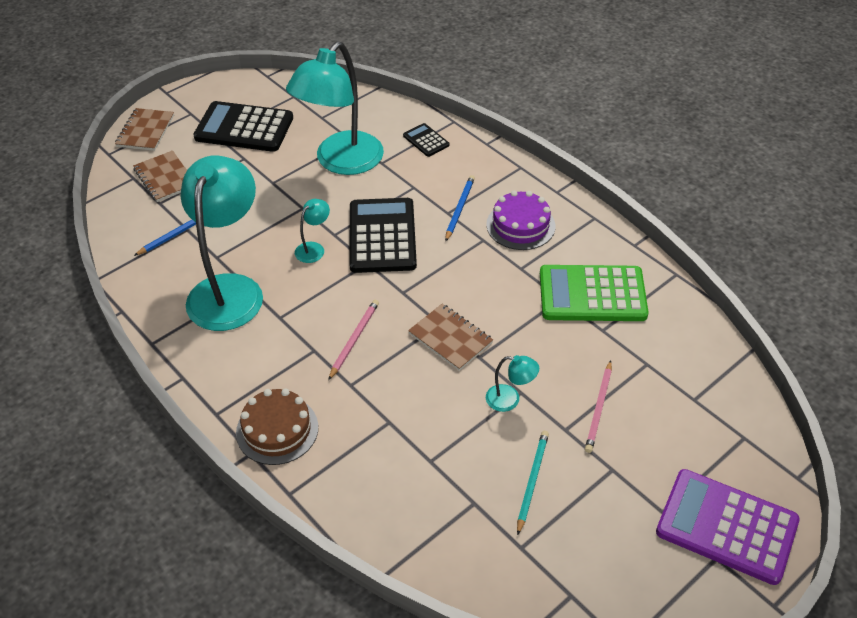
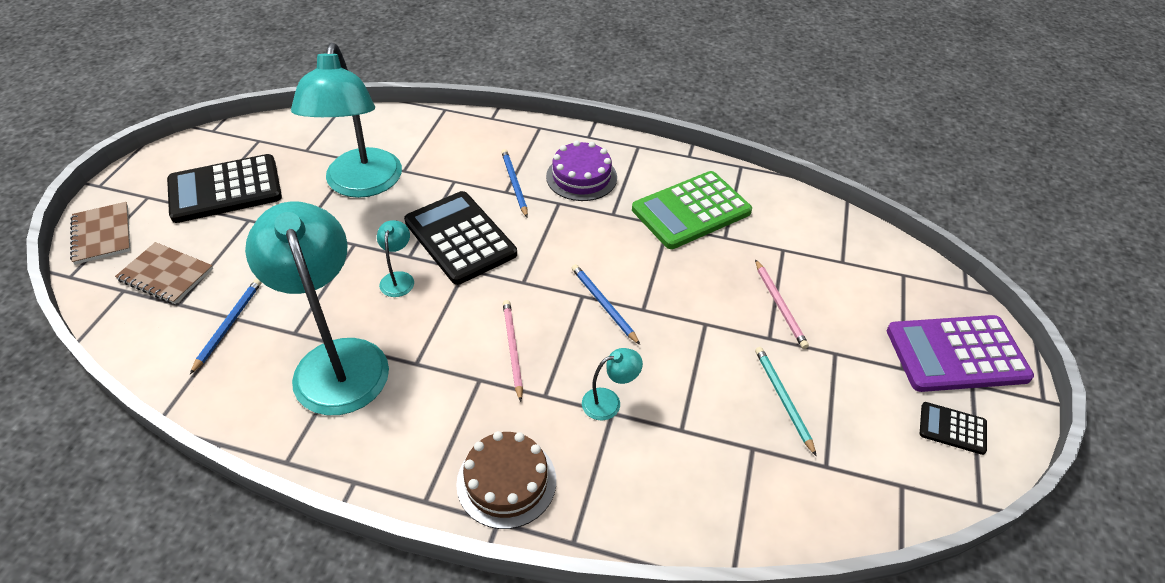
camera: 35 degrees left, 0 degrees up
(426, 140) = (432, 135): black calculator -> black calculator (952, 428)
(450, 338) = (603, 304): brown notebook -> blue pencil
(510, 399) = (702, 335): turquoise lamp -> turquoise lamp (609, 402)

